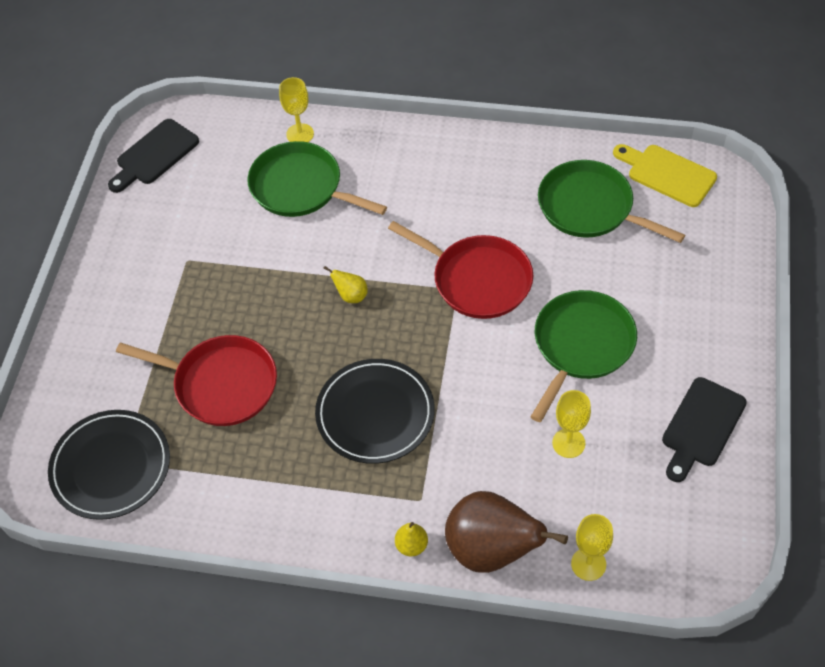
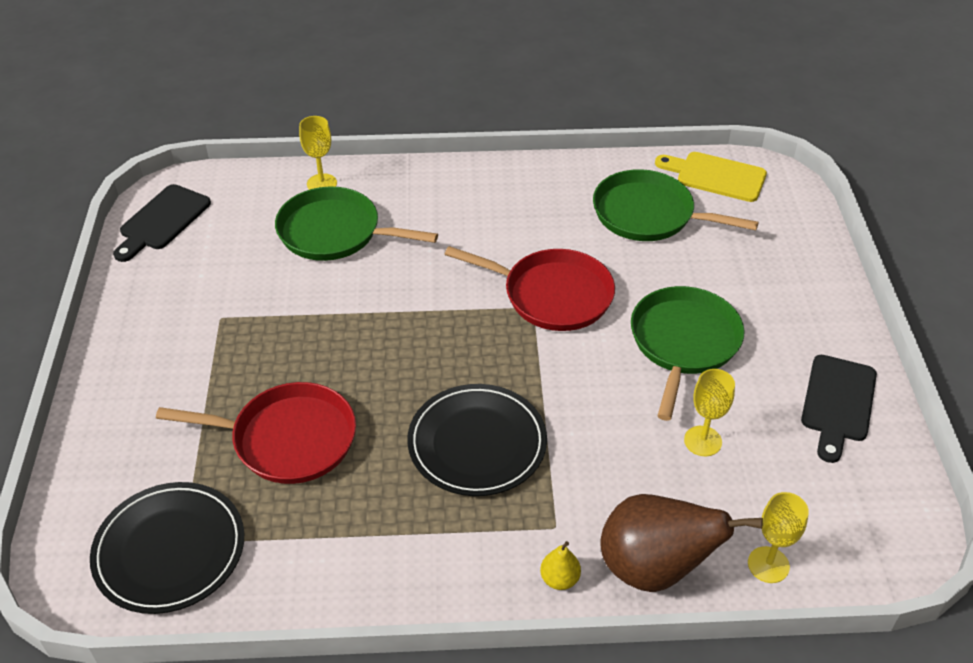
camera: 15 degrees left, 10 degrees down
(351, 296) = (417, 328): yellow pear -> none

